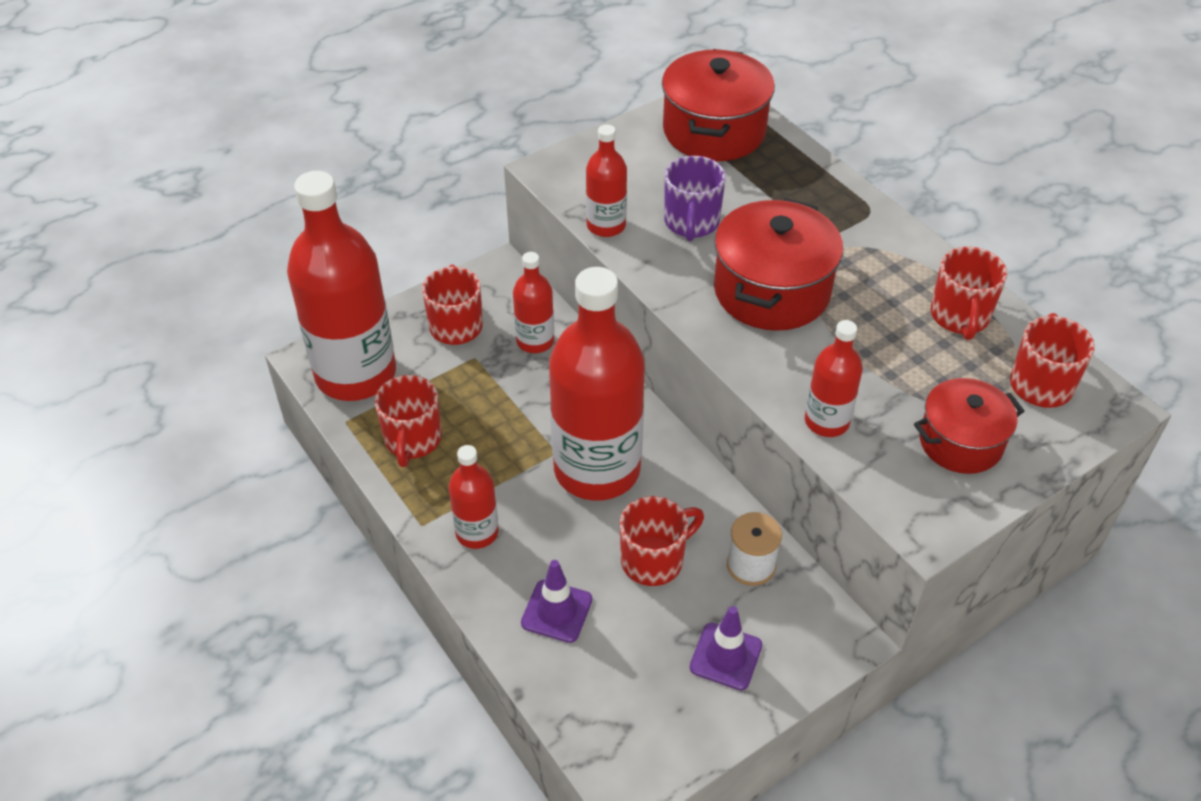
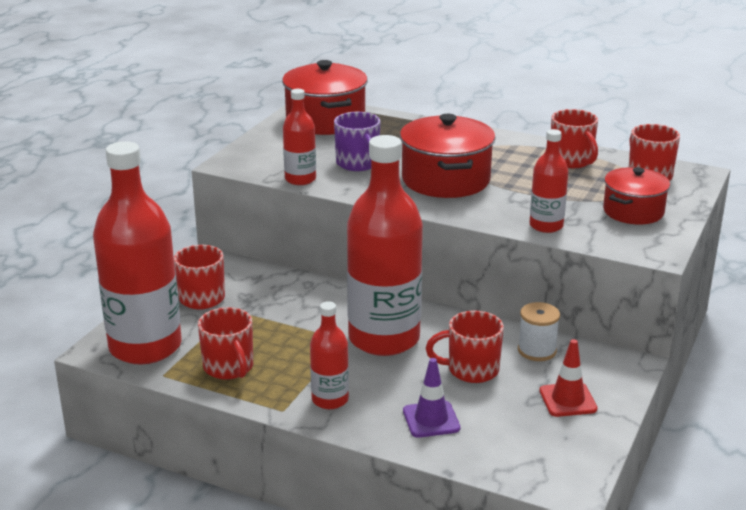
camera: 30 degrees left, 20 degrees down
(535, 341) = (271, 288): red bottle -> none
(654, 560) = (471, 370): red mug -> red mug turned 120 degrees counterclockwise
(726, 656) = (567, 400): purple traffic cone -> red traffic cone

